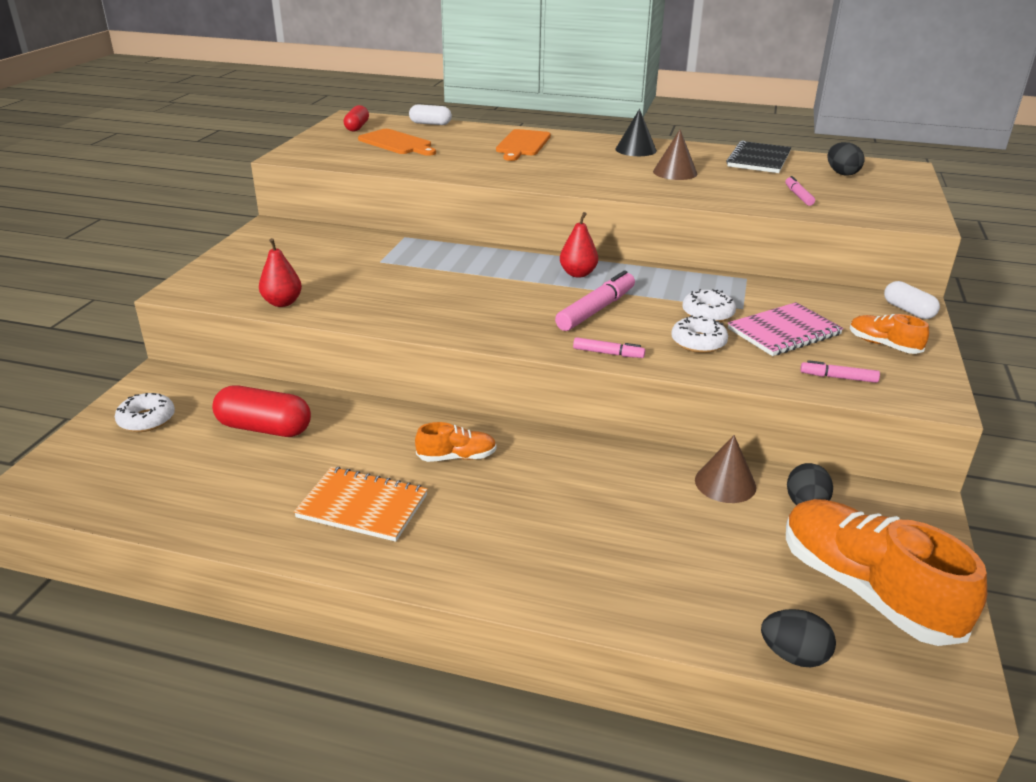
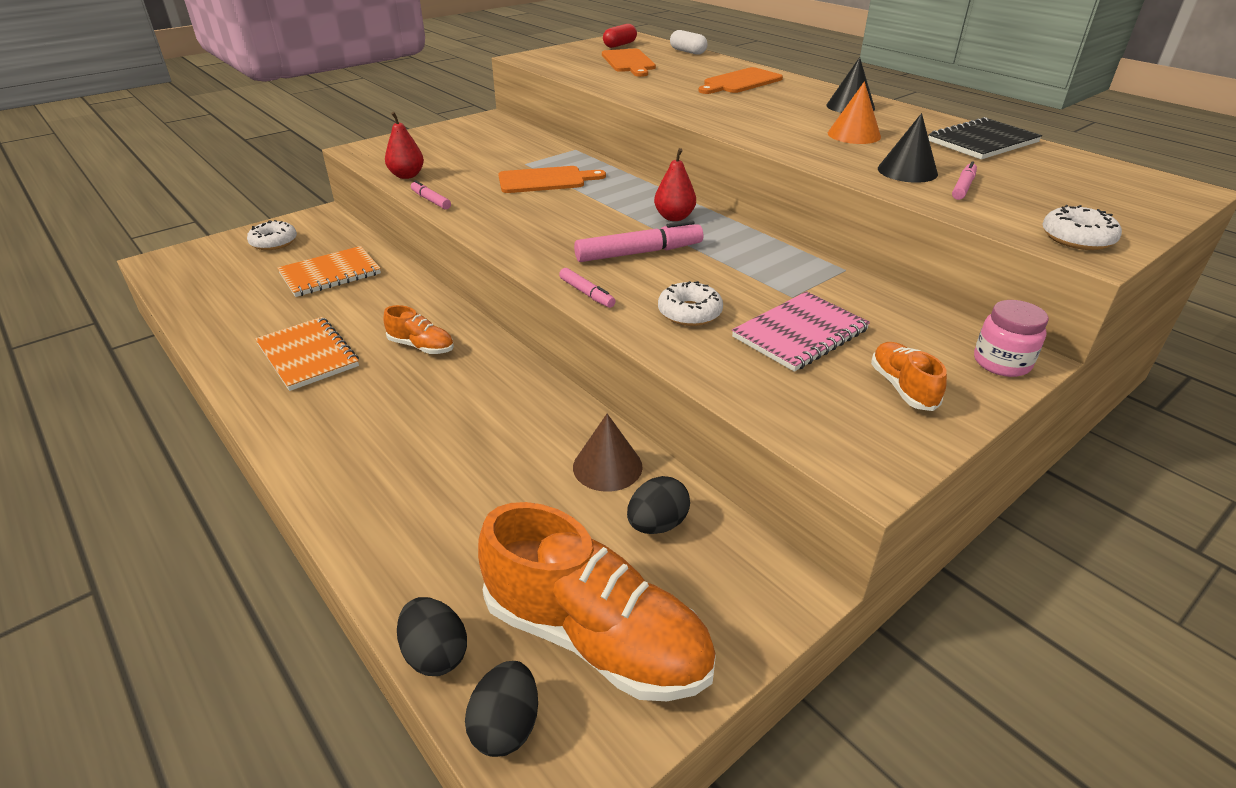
camera: 35 degrees right, 5 degrees up
(264, 428) = (330, 274): red capsule -> orange notebook
(424, 271) = (545, 180): none -> orange cutting board
(675, 172) = (854, 135): brown cone -> orange cone
(707, 313) = (744, 290): white donut -> white donut (1077, 238)
(750, 192) = (907, 171): none -> black cone
(784, 332) = (800, 334): pink notebook -> pink notebook turned 45 degrees counterclockwise
(838, 378) = (786, 400): pink marker -> pink marker (431, 200)
(842, 173) = (1071, 177): black egg -> black egg (506, 726)
(866, 590) = (595, 637): orange shoe -> orange shoe turned 120 degrees clockwise
(908, 310) = (1001, 363): white capsule -> pink jar

